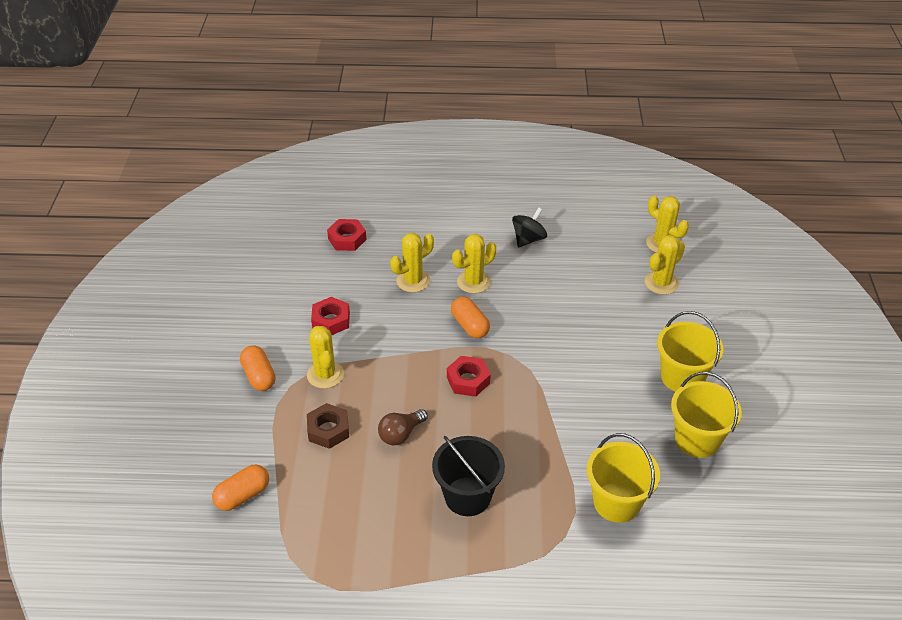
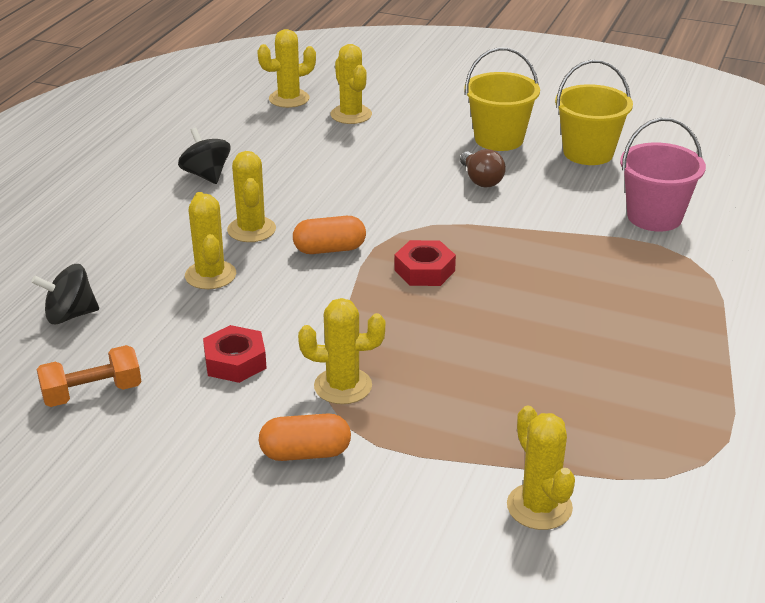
camera: 70 degrees left, 10 degrees down
(243, 495) = (539, 507): orange capsule -> yellow cactus
(282, 274) = (92, 393): none -> orange dumbbell
(328, 430) = (451, 402): brown nut -> none
(347, 239) = (70, 315): red nut -> black spinning top
(401, 434) = (489, 340): brown light bulb -> brown light bulb (481, 180)
(467, 496) = (612, 310): black bucket -> none
(616, 502) = (654, 217): yellow bucket -> pink bucket

